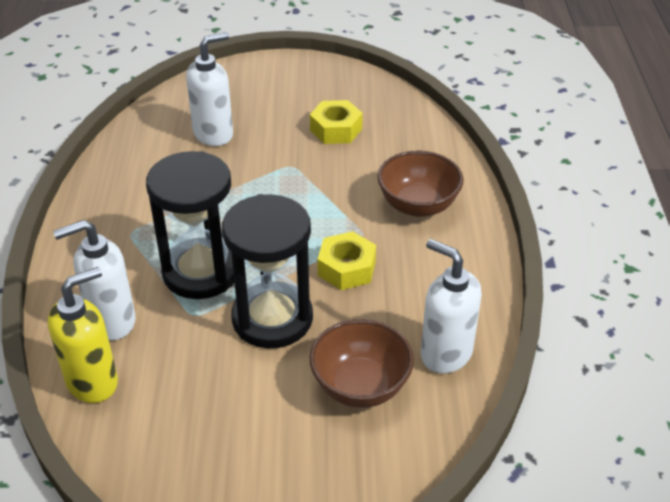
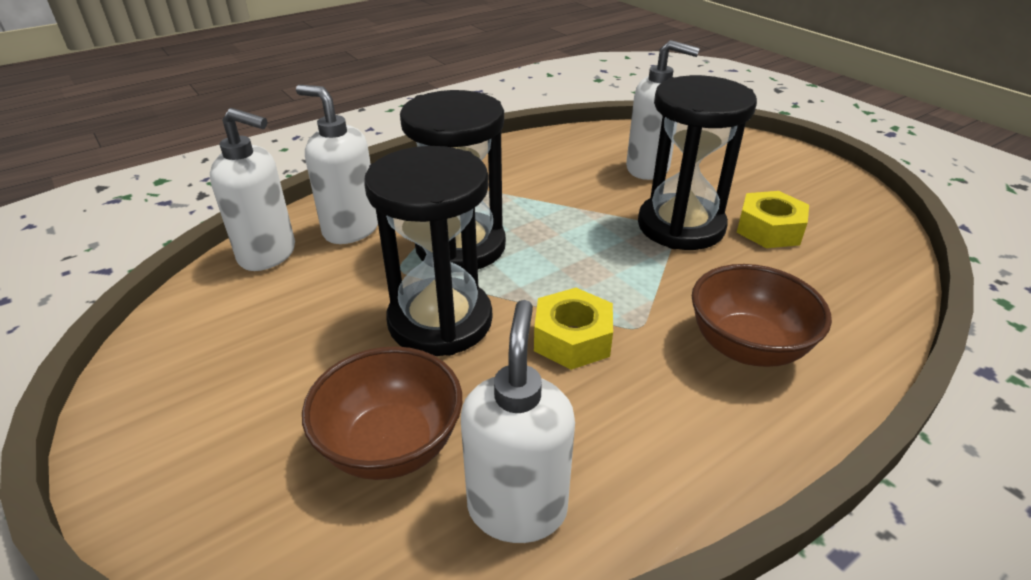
camera: 55 degrees right, 5 degrees down
(93, 382) = (268, 254): yellow soap dispenser -> white soap dispenser
(293, 161) = (680, 226): none -> black hourglass

